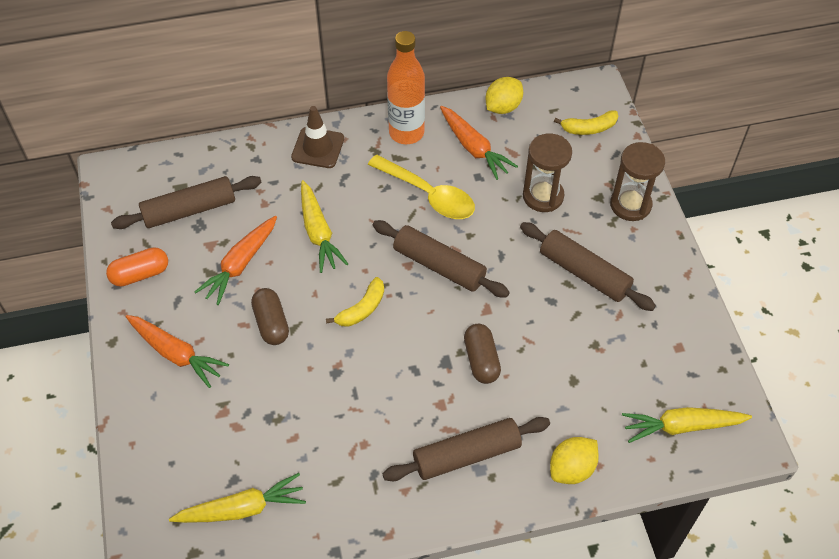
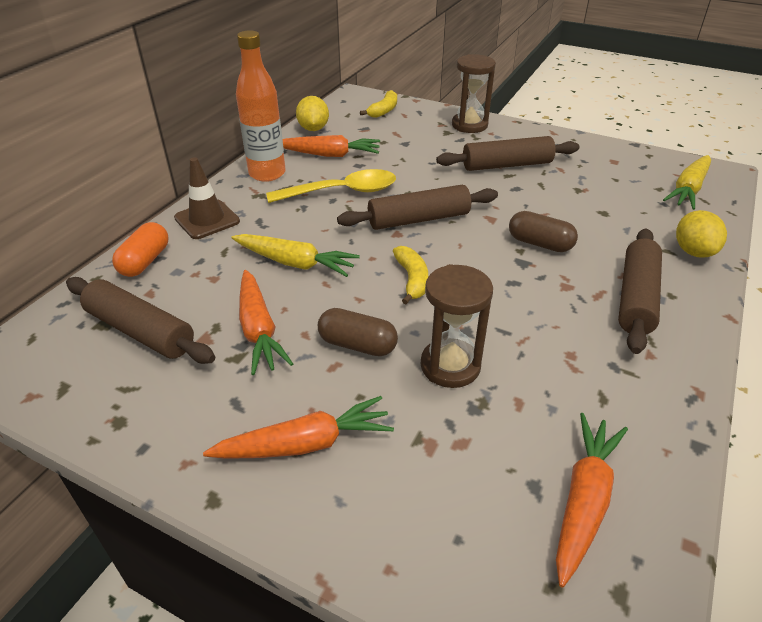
camera: 50 degrees left, 15 degrees down
(140, 274) = (158, 416): orange capsule -> orange capsule (145, 261)
(189, 210) = (140, 331): brown rolling pin -> brown rolling pin turned 75 degrees counterclockwise
(242, 508) = (583, 500): yellow carrot -> orange carrot
(543, 196) = (416, 149): brown hourglass -> brown hourglass (450, 366)

